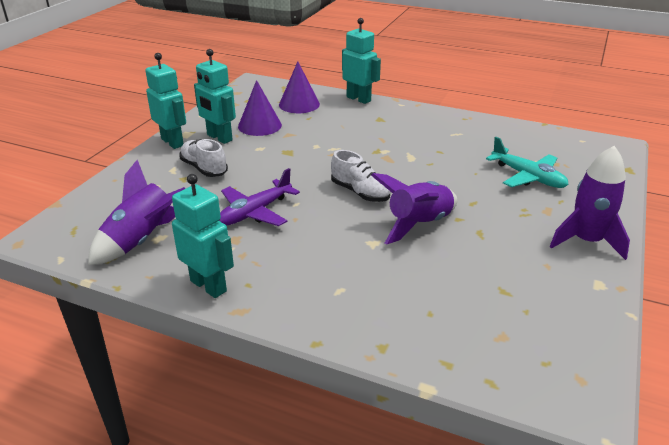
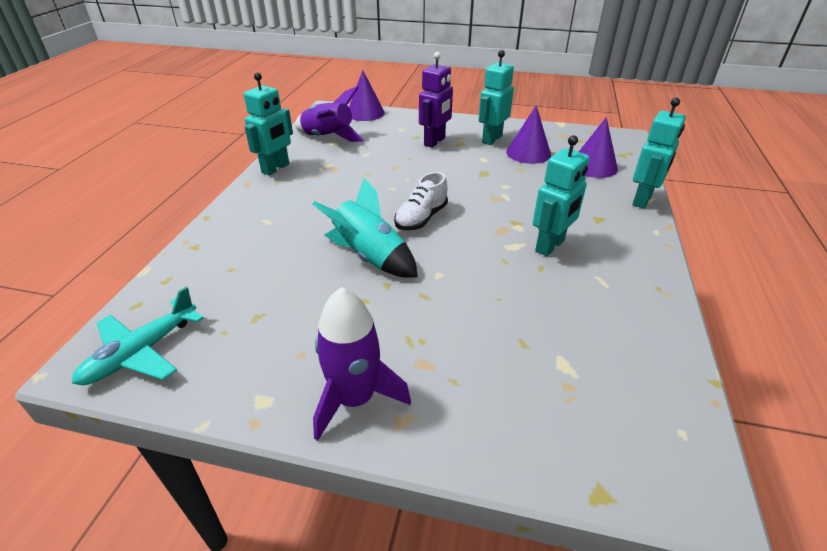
camera: 80 degrees right, 5 degrees up
(82, 207) = (365, 113): none -> purple cone
(173, 142) = (472, 123): turquoise robot -> turquoise robot (550, 246)
(204, 168) = (435, 142): white shoe -> purple robot
(254, 212) = (372, 171): purple plane -> none
(418, 224) = (370, 257): purple rocket -> turquoise rocket
(528, 177) = (509, 349): turquoise plane -> turquoise plane (141, 353)

